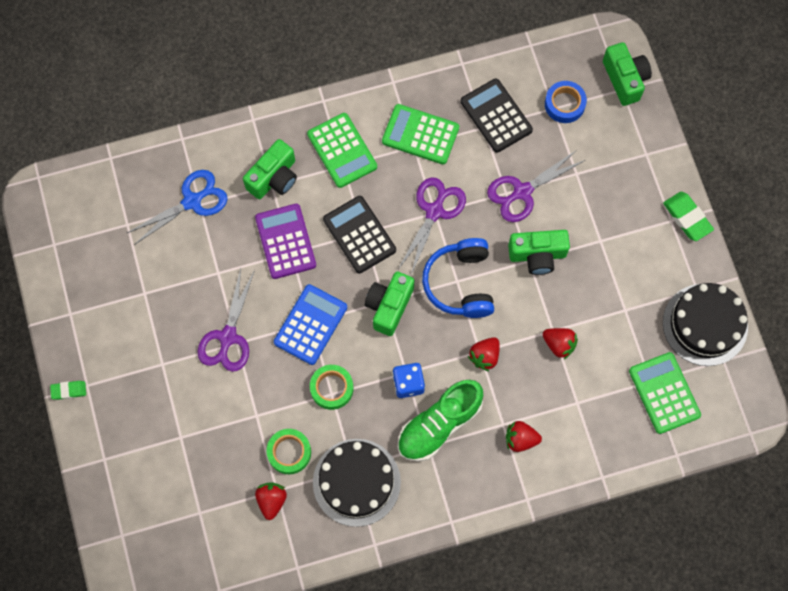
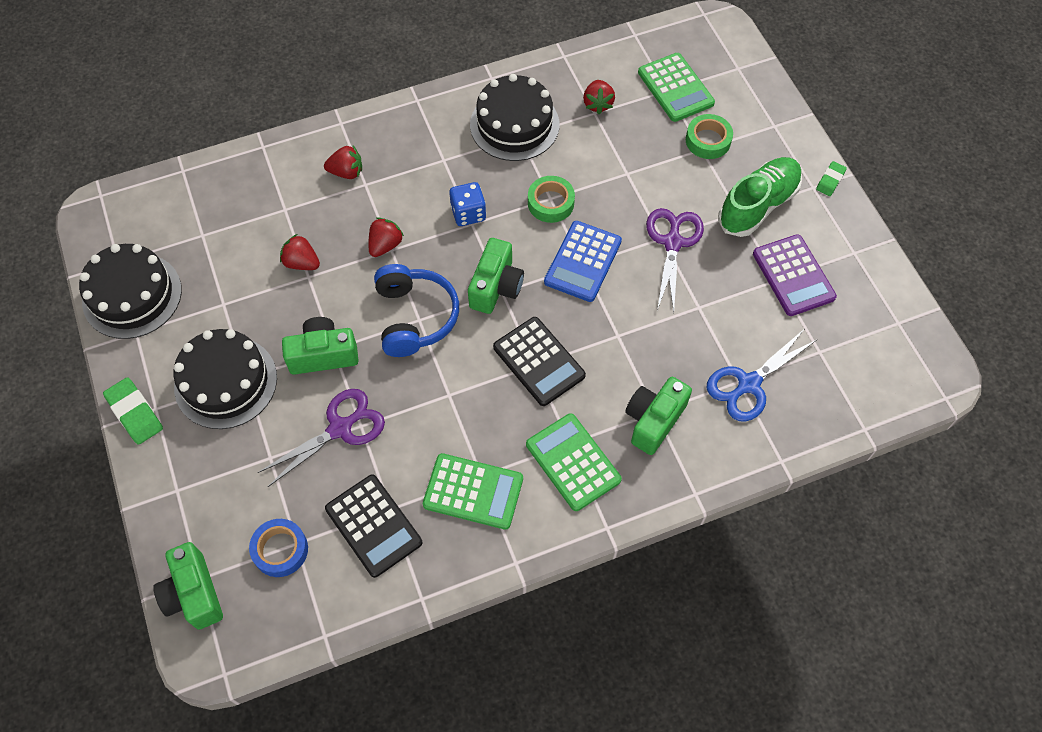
camera: 175 degrees right, 10 degrees down
(69, 391) = (830, 180): green eraser -> green eraser turned 45 degrees counterclockwise
(285, 241) = (626, 347): purple calculator -> purple calculator (793, 276)
(289, 452) = (587, 144): green tape -> green tape (708, 140)
(434, 211) = (449, 396): purple scissors -> none
(439, 425) = (433, 179): green shoe -> green shoe (758, 205)
(616, 238) = (226, 382): none -> black cake
(664, 393) = (188, 225): green calculator -> green calculator (675, 88)

